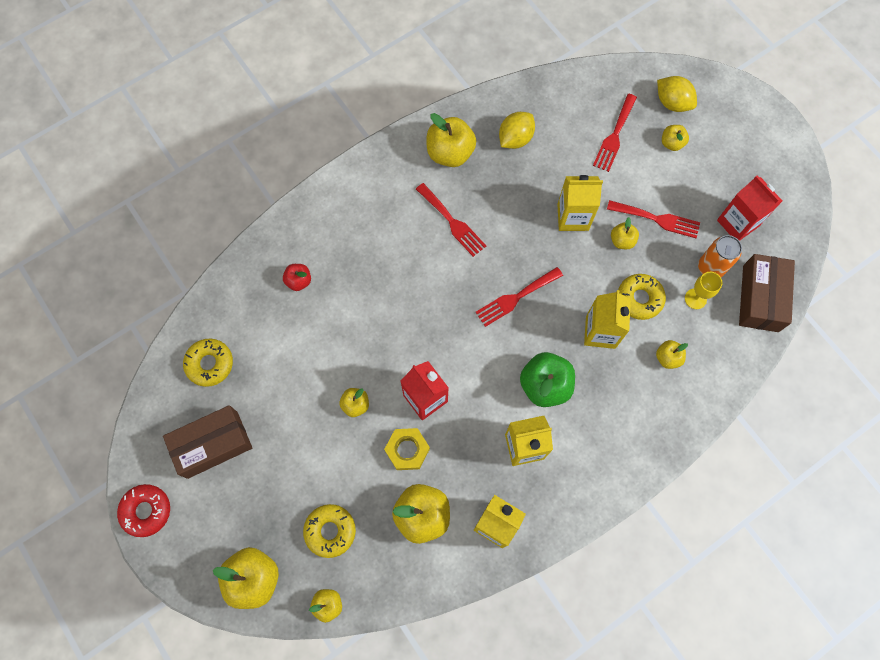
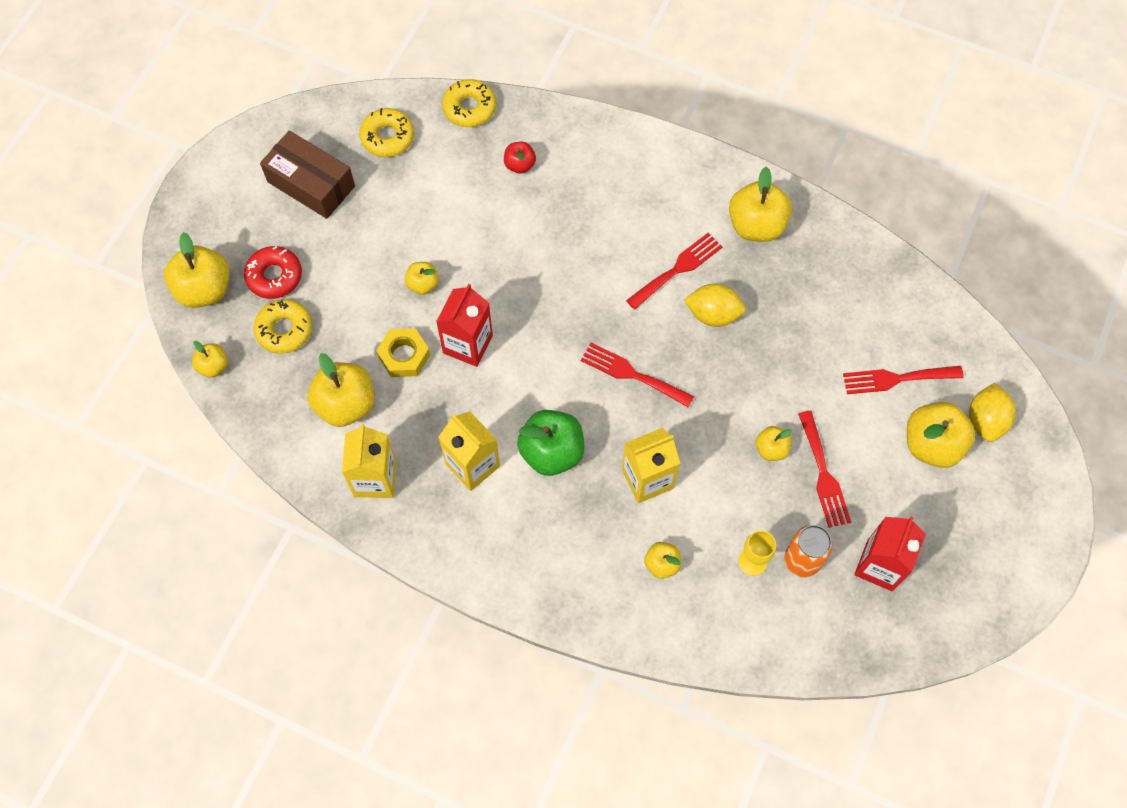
camera: 60 degrees right, 5 degrees down
(146, 511) = (219, 166): red donut -> red donut (274, 276)
(452, 222) = (677, 269): red fork -> red fork turned 150 degrees counterclockwise
(515, 139) = (819, 279): yellow lemon -> yellow lemon (713, 314)
(573, 217) = (765, 384): yellow carton -> none
(639, 299) = (713, 501): yellow donut -> yellow donut (469, 108)
(671, 143) = (931, 444): yellow apple -> yellow apple, size x1.86
(760, 298) = (801, 634): brown box -> none

